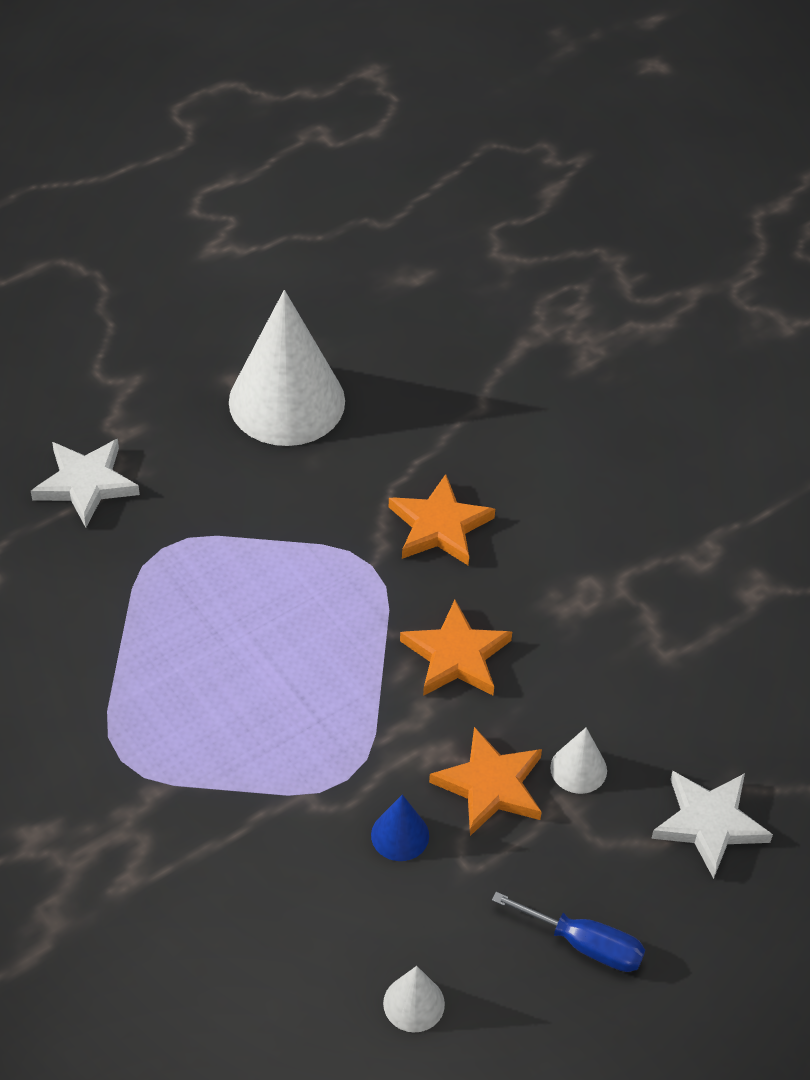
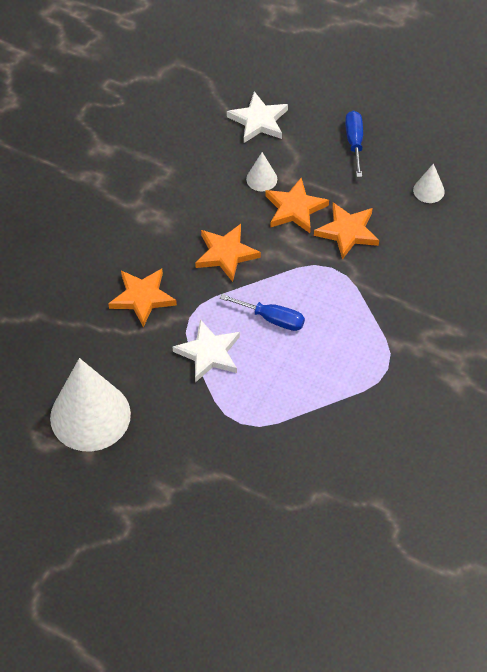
camera: 115 degrees left, 5 degrees up
(86, 484) = (218, 488): white star -> white star (209, 353)
(303, 659) = (272, 319): none -> blue screwdriver
(400, 835) = (347, 232): blue cone -> orange star

